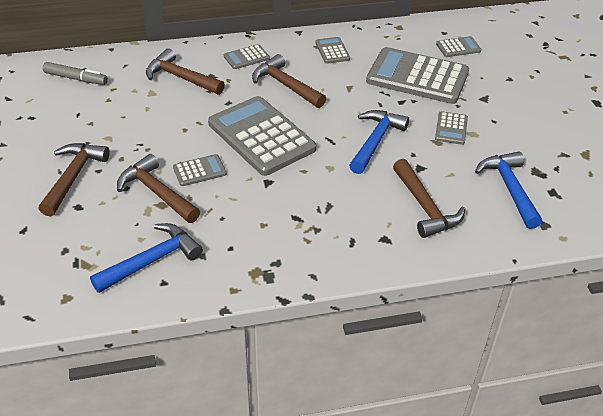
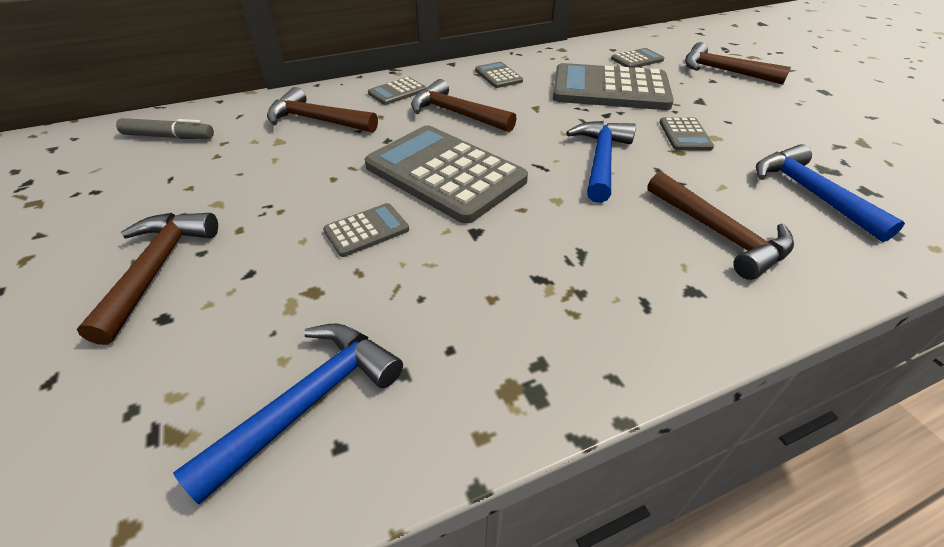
camera: 10 degrees left, 0 degrees up
(157, 192) = (303, 273): brown hammer -> brown hammer (723, 71)

